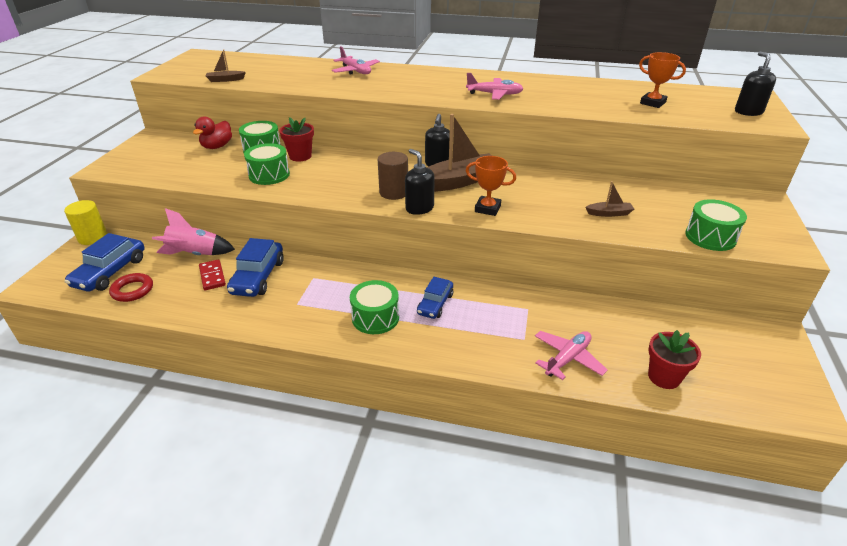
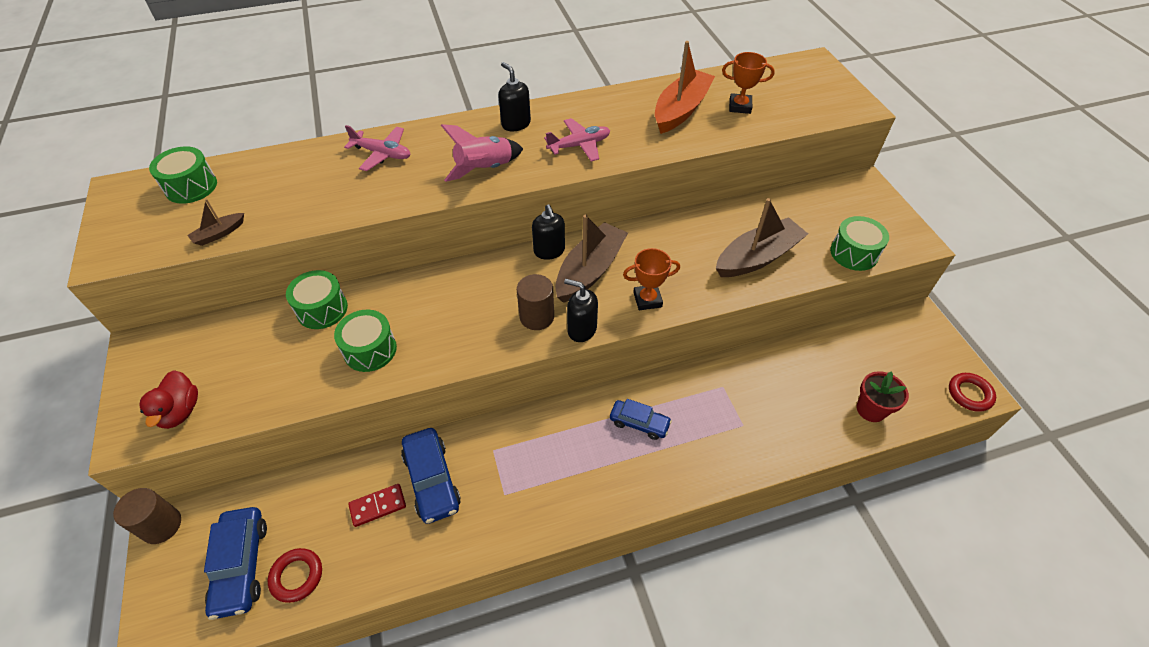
camera: 30 degrees left, 15 degrees up
(93, 237) = (161, 525): yellow cylinder -> brown cylinder
(195, 254) = (327, 485): pink rocket -> pink rocket (485, 169)
(212, 276) = (378, 506): red domino -> red domino turned 60 degrees counterclockwise
(217, 146) = (255, 327): red duck -> red duck (180, 411)
(300, 156) = (381, 301): red flower pot -> none
(375, 318) = (596, 470): green drum -> green drum (191, 186)
(435, 304) = (639, 423): blue car -> blue car turned 60 degrees counterclockwise
(567, 359) = (791, 429): pink plane -> none
(597, 95) = (681, 110): none -> orange boat
(609, 213) = (757, 257): brown boat -> brown boat, size x2.18
(748, 112) = (827, 92): black soap dispenser -> black soap dispenser (516, 124)
(794, 409) = (969, 394): none -> red ring

